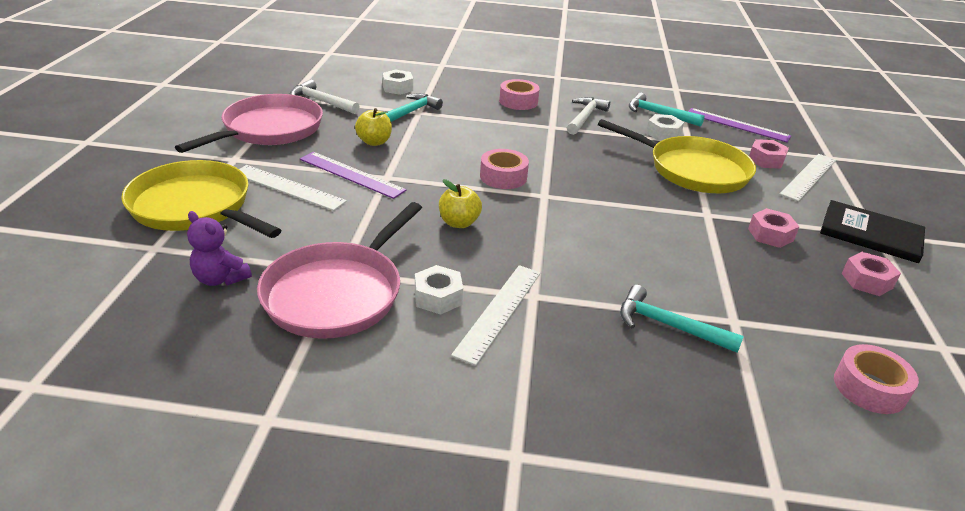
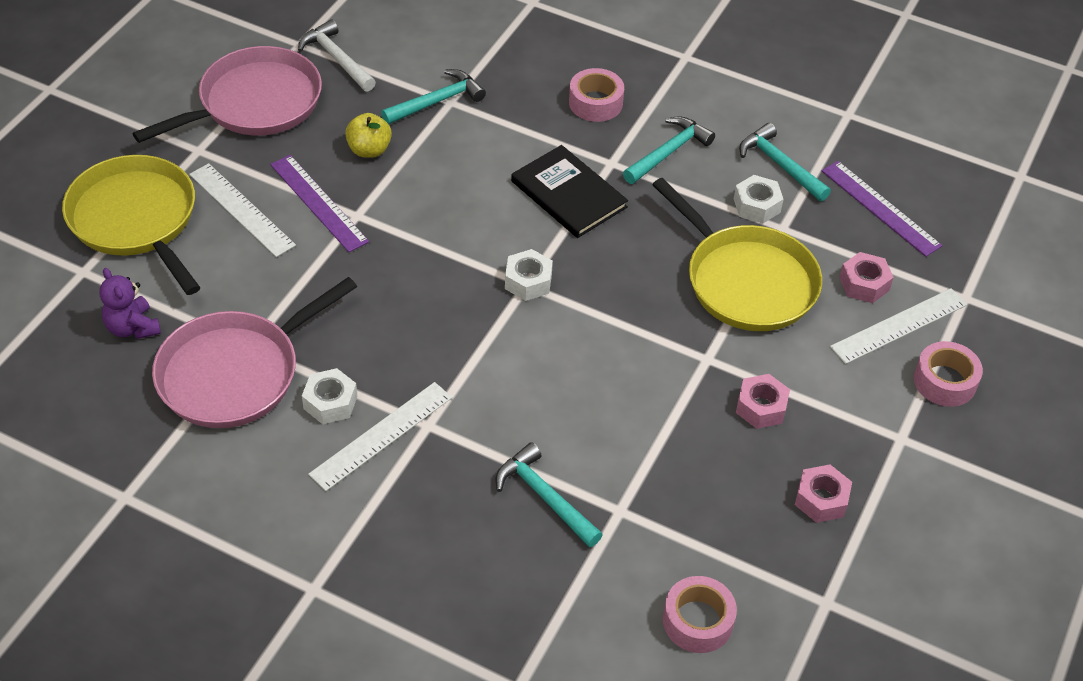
camera: 20 degrees right, 15 degrees up
(397, 88) = (446, 46): white nut -> white nut (528, 281)
(459, 223) = (403, 305): yellow apple -> none
(503, 177) = (494, 243): pink tape -> pink tape (944, 381)
(585, 117) = (668, 152): white hammer -> turquoise hammer
(870, 234) = (893, 436): black book -> black book (568, 194)

